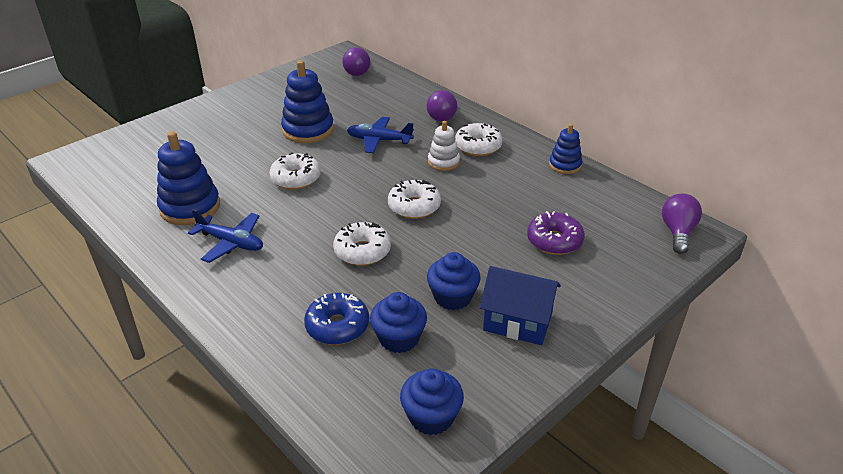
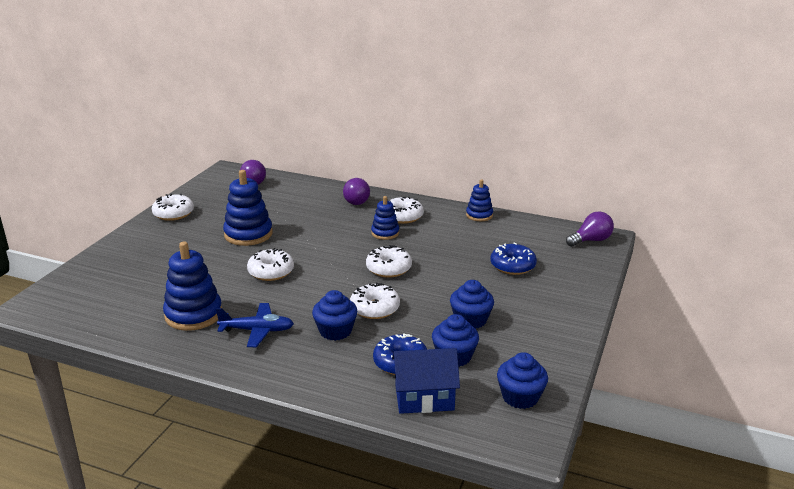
camera: 25 degrees left, 10 degrees down
(259, 91) = (173, 213): none -> white donut
(303, 266) = (335, 331): none -> blue cupcake
(379, 140) = (318, 229): blue plane -> none
(443, 162) = (385, 233): white stacking toy -> blue stacking toy
(517, 322) = (530, 323): blue house -> blue house (424, 398)
(554, 241) = (512, 266): purple donut -> blue donut
(677, 232) = (591, 240): purple light bulb -> purple light bulb turned 75 degrees clockwise

